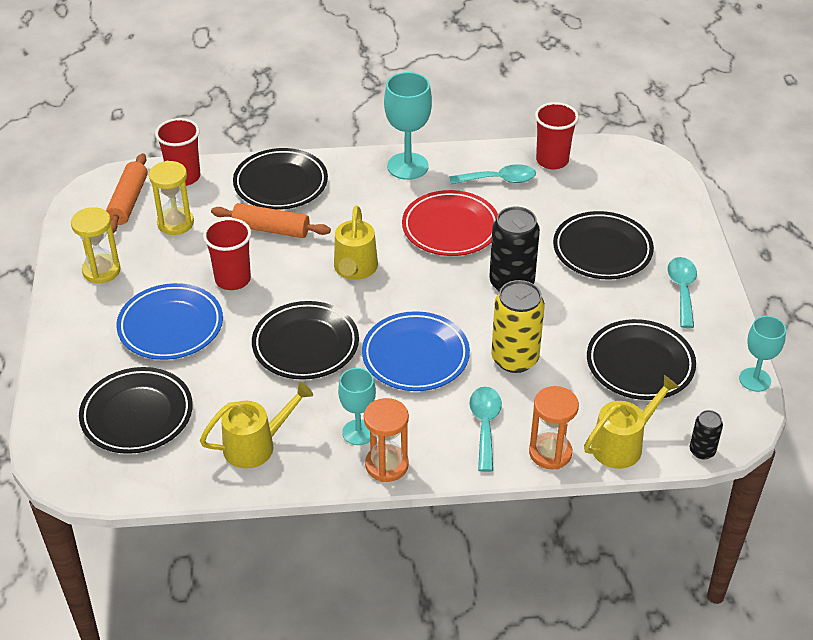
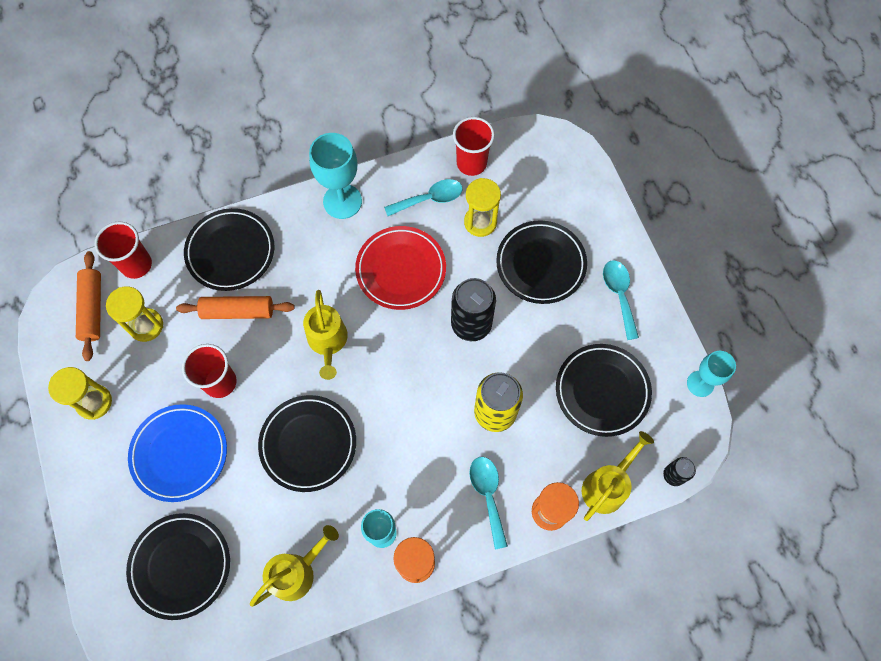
camera: 15 degrees left, 25 degrees up
(415, 356) = (408, 432): blue plate -> none
(547, 206) = (480, 222): none -> yellow hourglass

